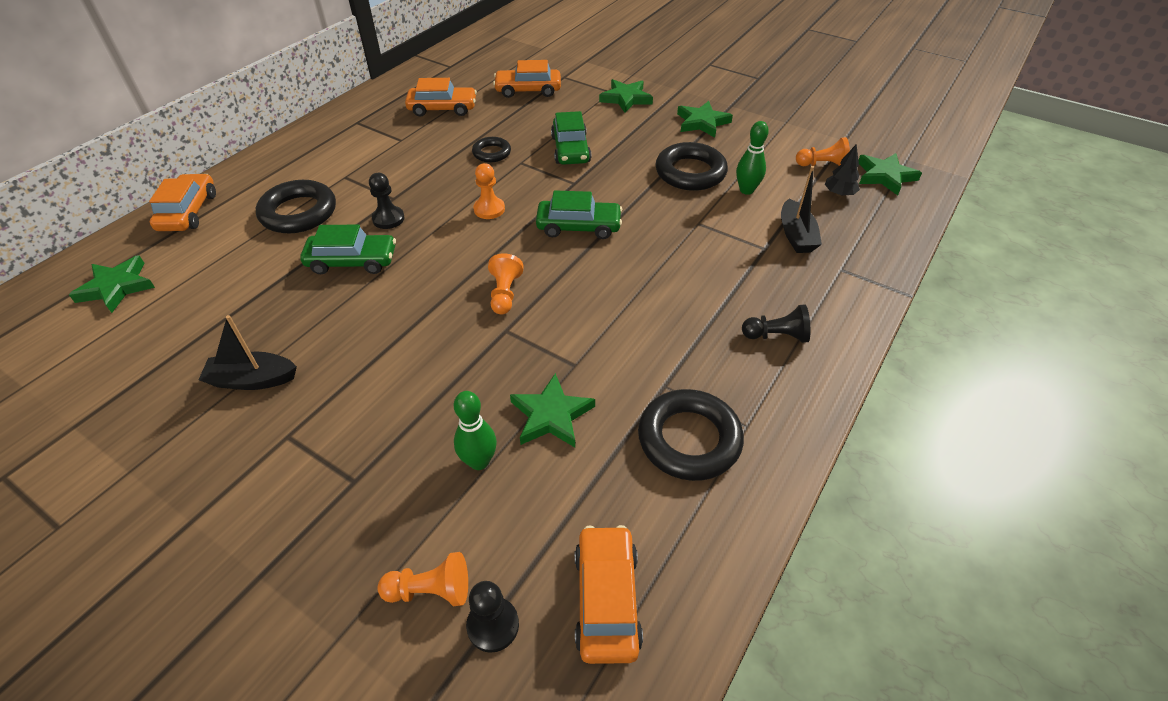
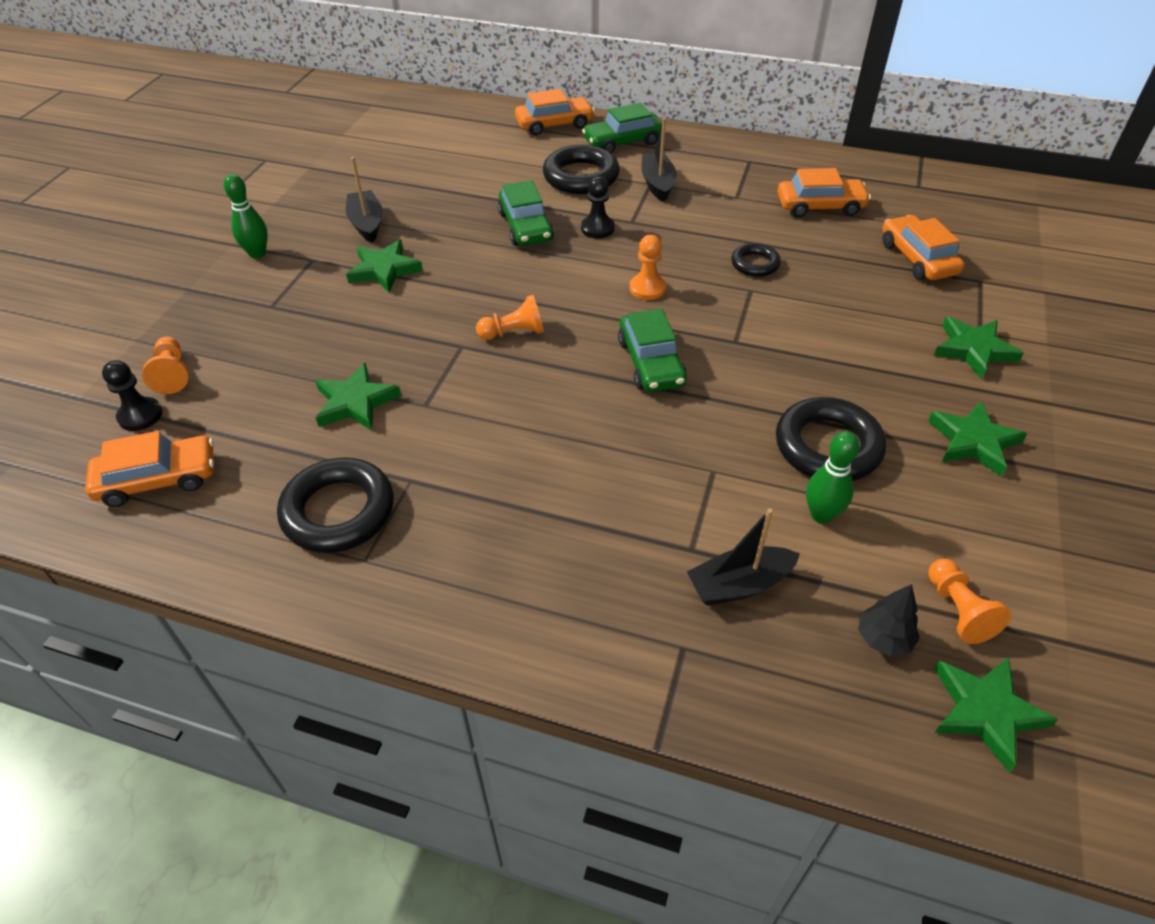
camera: 75 degrees right, 0 degrees up
(117, 287) = (450, 129): green star -> green star (384, 270)
(349, 173) = (657, 184): none -> black boat
(442, 108) = (820, 206): orange car -> orange car turned 75 degrees counterclockwise
(479, 461) = (296, 369): green bowling pin -> green bowling pin (257, 253)
(570, 149) = (806, 323): green car -> green car (623, 142)
(776, 336) = (517, 576): black pawn -> none

